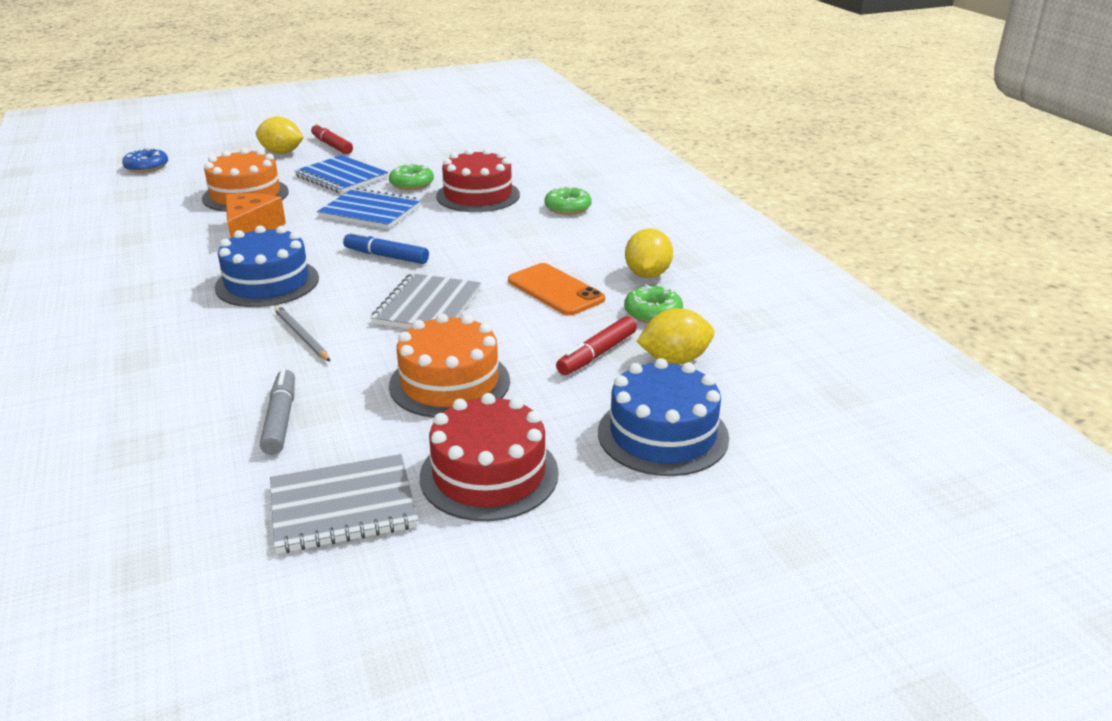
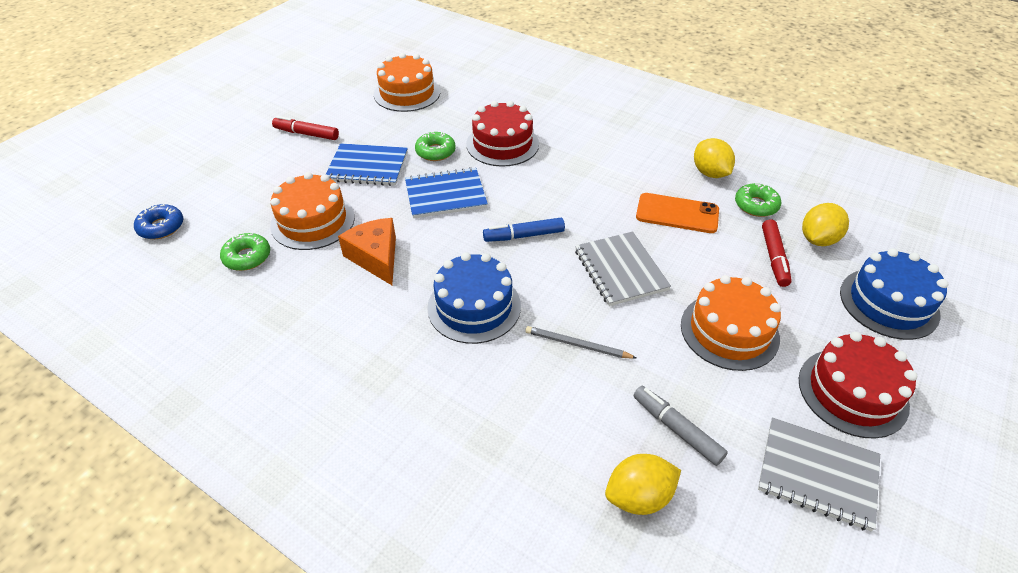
camera: 35 degrees left, 15 degrees up
(282, 152) = (272, 159): yellow lemon -> yellow lemon (638, 496)
(343, 506) = (817, 474): grey notebook -> grey notebook turned 75 degrees clockwise
(456, 142) = (407, 93): none -> orange cake
(567, 207) = (580, 131): green donut -> green donut (247, 257)

